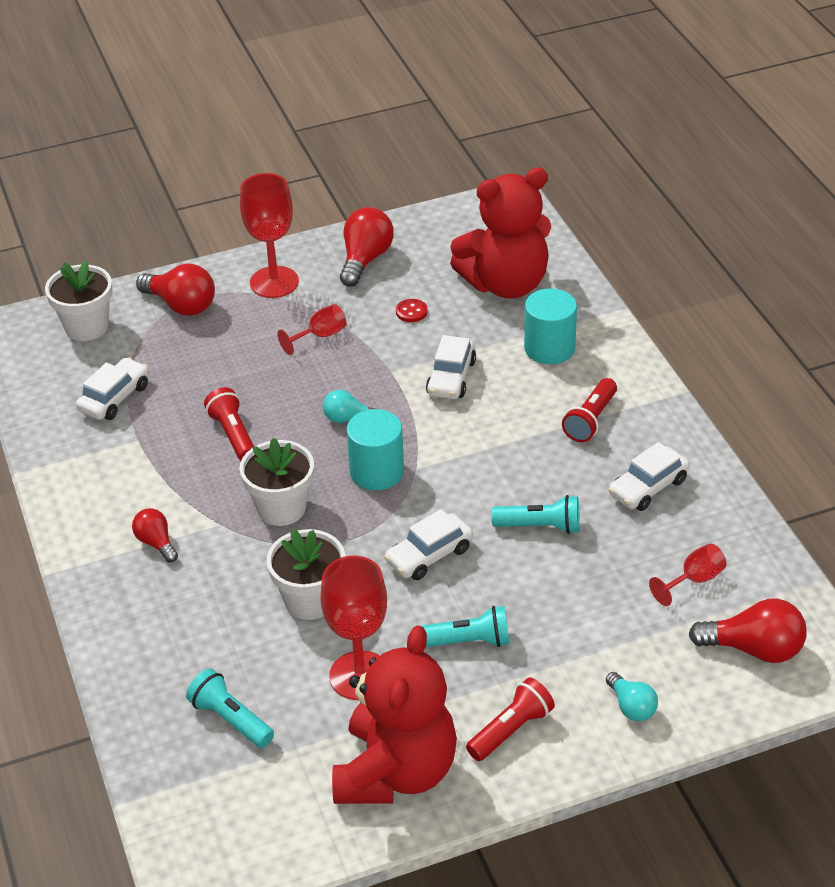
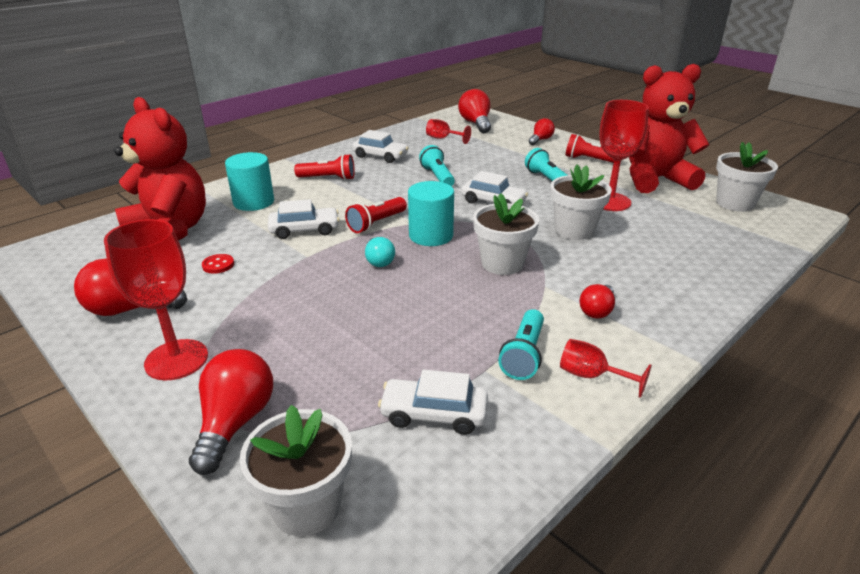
camera: 115 degrees left, 10 degrees down
(230, 719) = (697, 232): turquoise flashlight -> turquoise flashlight (524, 355)
(233, 435) = (437, 312): red flashlight -> red flashlight (376, 223)
(270, 819) = (735, 203): none -> white flower pot
(320, 336) = (268, 303): red goblet -> red goblet (591, 376)
(631, 707) = (540, 140): turquoise light bulb -> red light bulb

